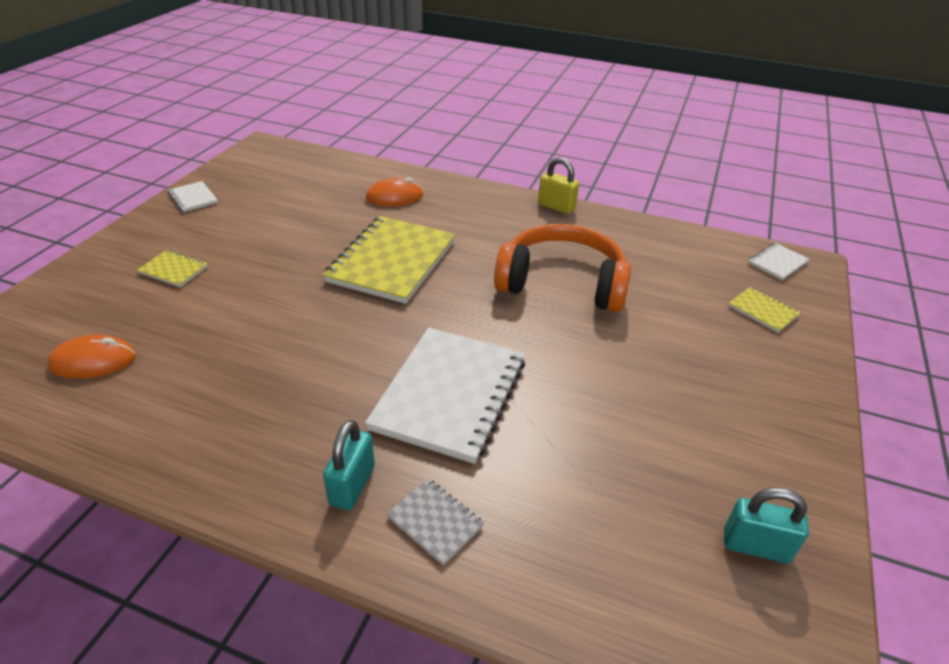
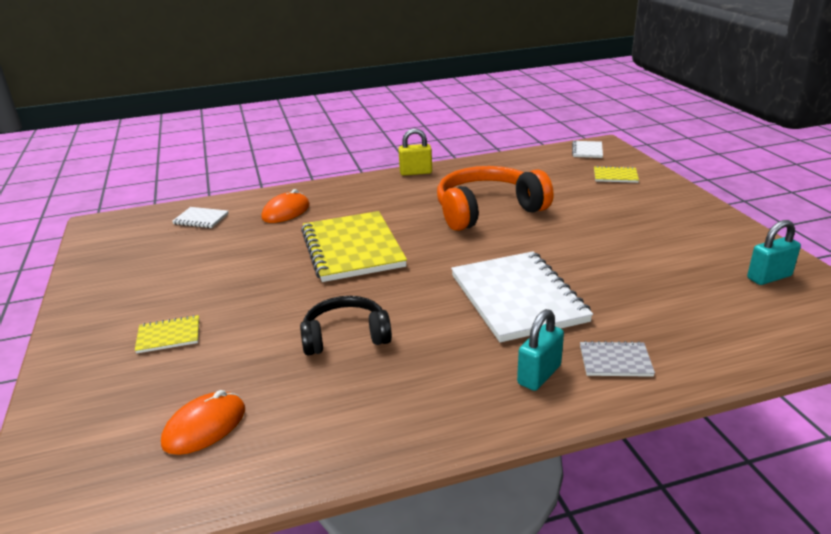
camera: 35 degrees left, 10 degrees down
(193, 198) = (93, 283): white notebook -> white notebook (201, 219)
(272, 344) = (346, 336): none -> black headphones
(352, 485) = (539, 375): turquoise padlock -> turquoise padlock turned 60 degrees clockwise

